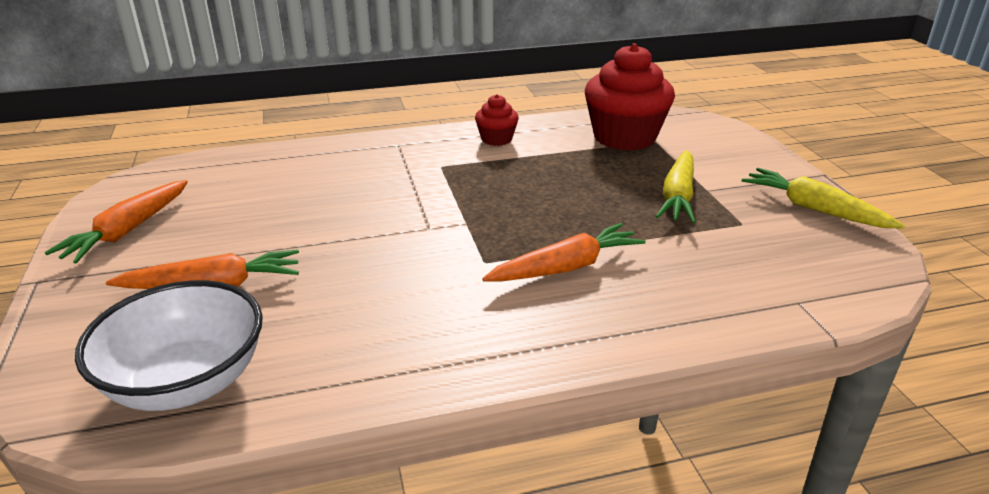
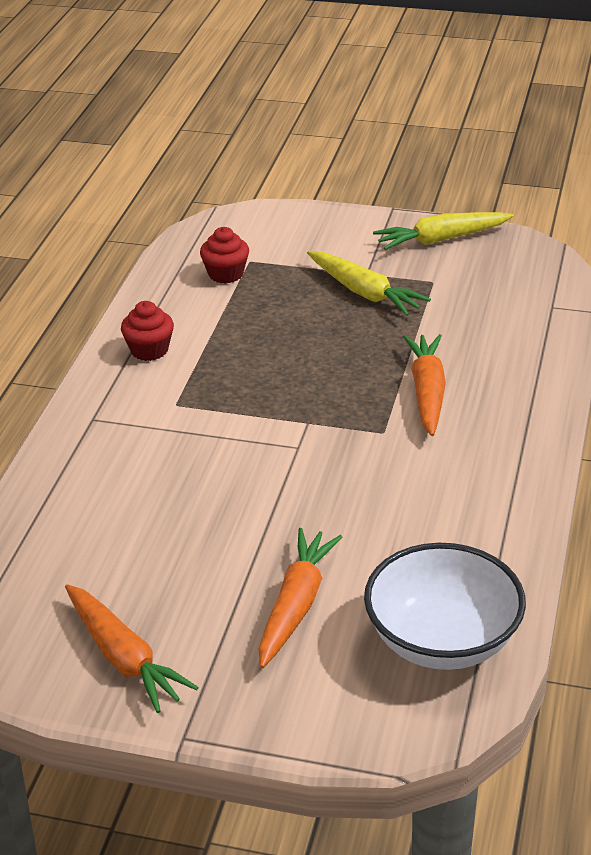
camera: 60 degrees left, 5 degrees up
(624, 137) = (226, 274): red cupcake -> red cupcake, size x0.50

